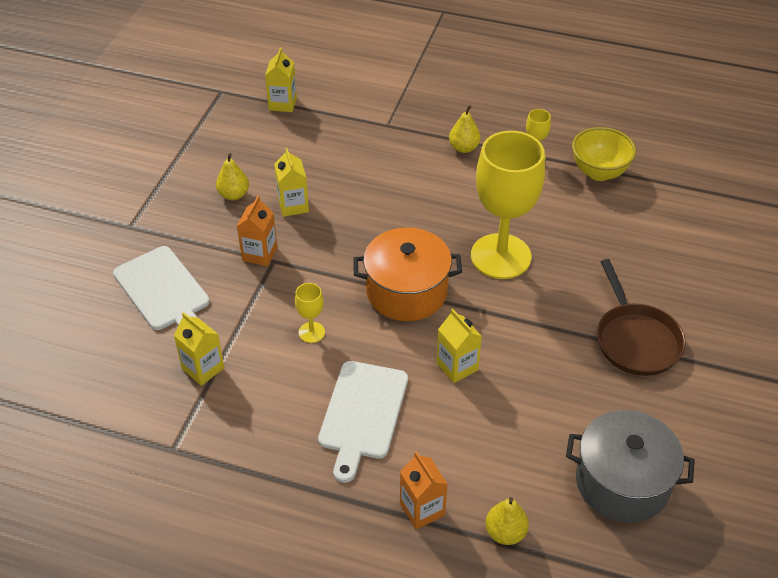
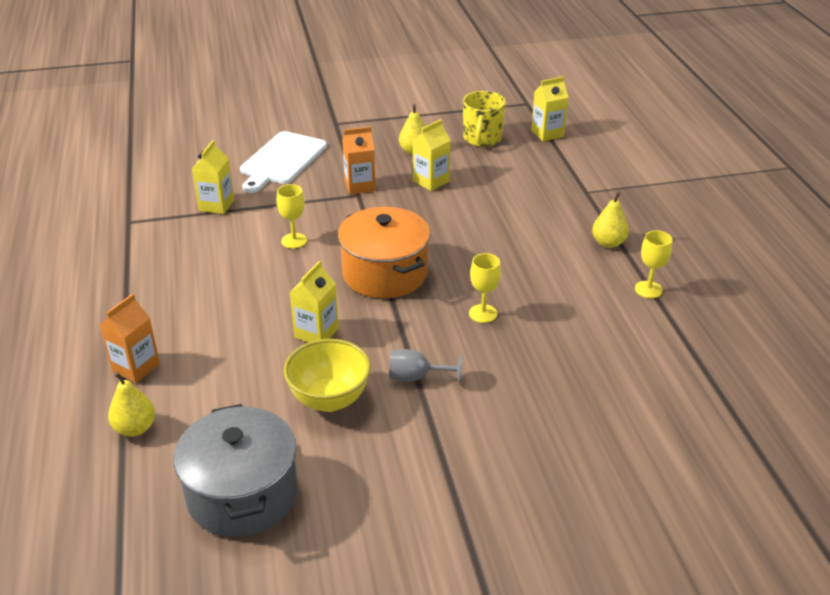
camera: 60 degrees right, 10 degrees down
(253, 144) = (482, 138): none -> yellow mug
(363, 414) = (222, 298): white cutting board -> none
(500, 256) = (483, 313): yellow goblet -> yellow goblet, size x0.41
(551, 327) = (416, 377): none -> grey goblet
(599, 172) = (679, 341): yellow bowl -> yellow bowl (329, 399)
(635, 339) = (450, 446): brown pan -> none

